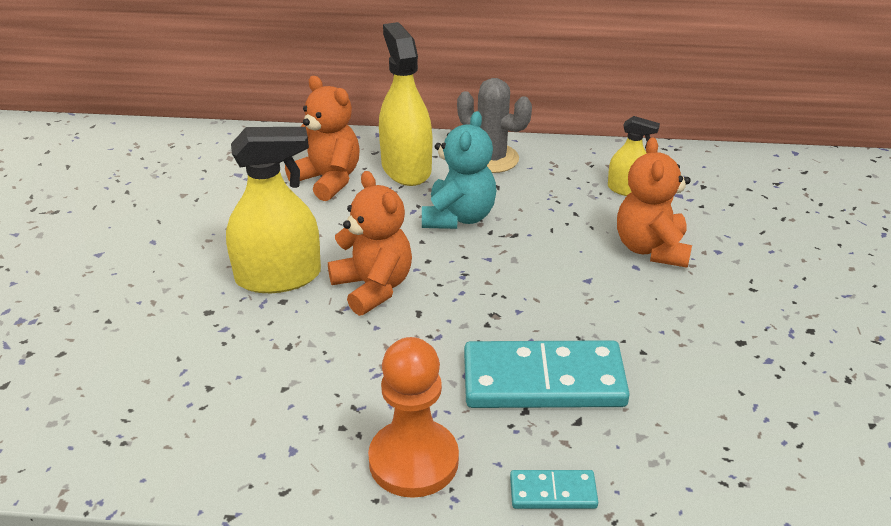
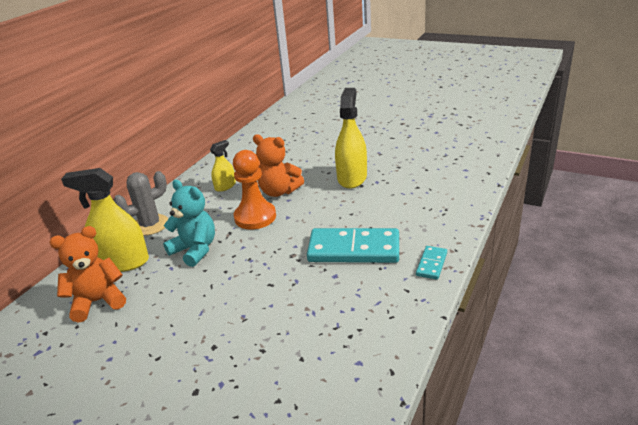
camera: 65 degrees left, 5 degrees down
(278, 277) = (186, 345): yellow spray bottle -> yellow spray bottle (352, 178)
(373, 287) = (233, 299): orange teddy bear -> none
(413, 461) = (390, 309): orange pawn -> orange pawn (255, 217)
(543, 380) = (354, 249): turquoise domino -> turquoise domino turned 75 degrees clockwise

